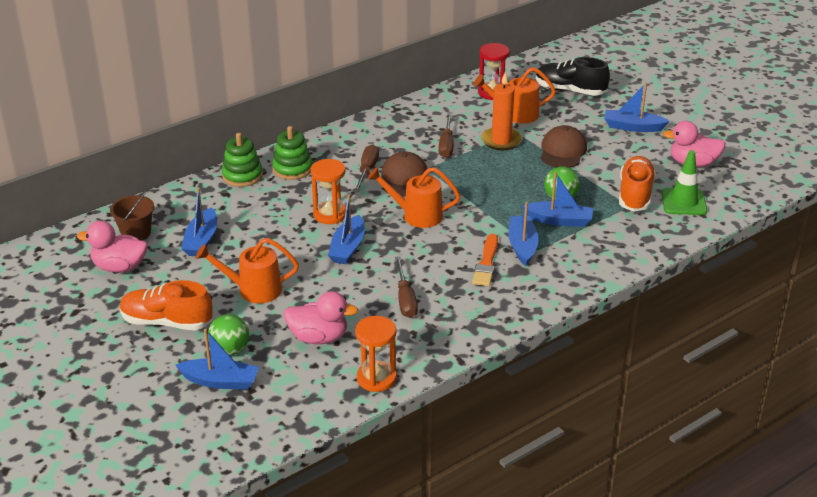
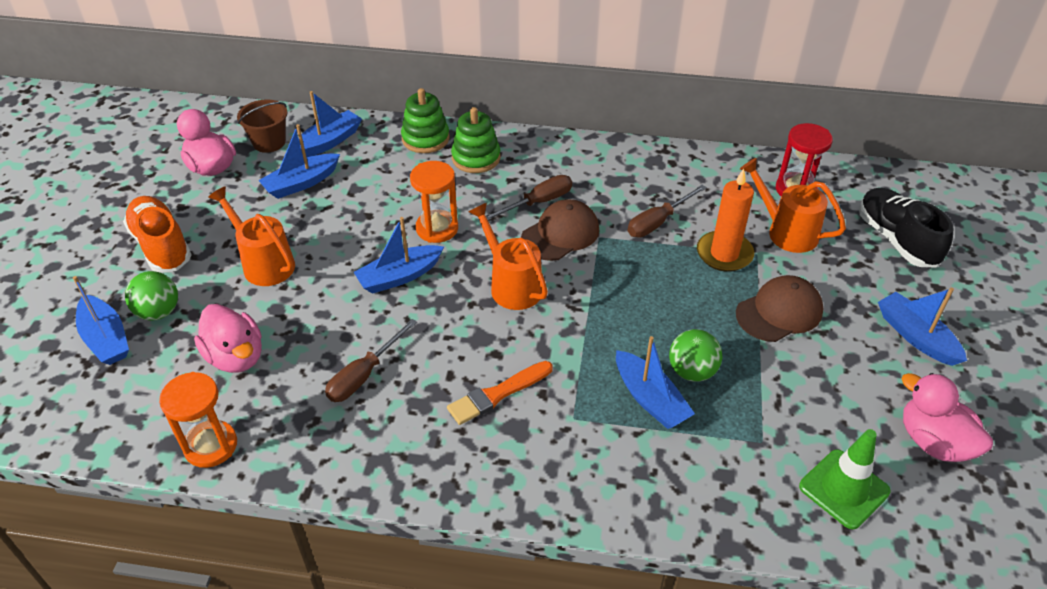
camera: 45 degrees right, 10 degrees up
(522, 246) = (564, 401): blue boat -> blue boat (328, 142)
(635, 195) = (791, 432): orange shoe -> none

